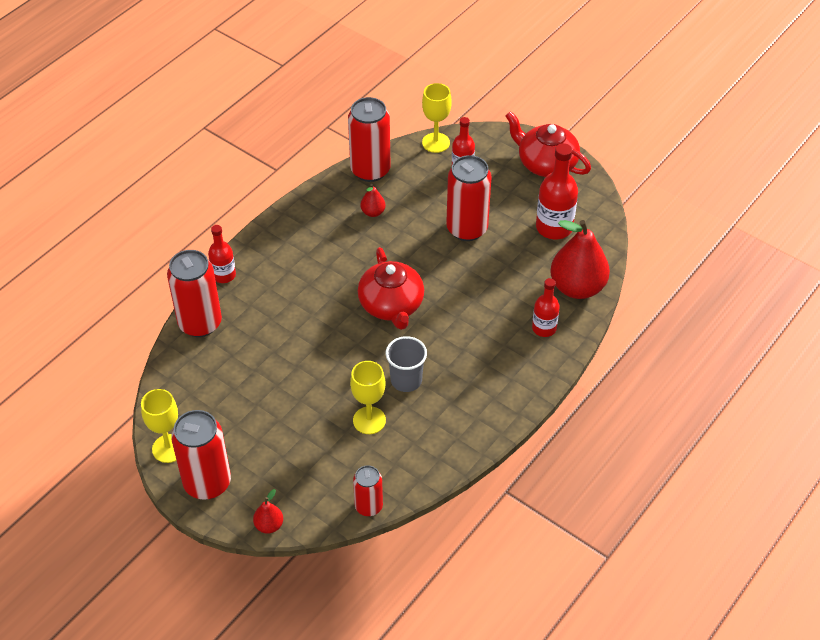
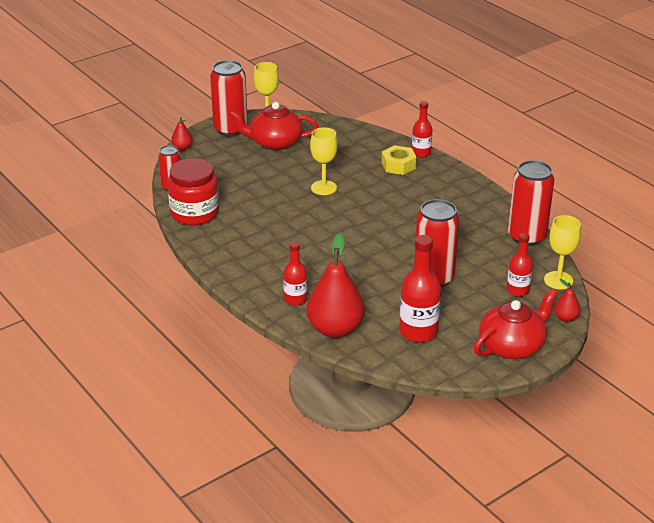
camera: 105 degrees right, 15 degrees down
(200, 323) = (375, 139): red can -> none
(257, 291) = (398, 165): none -> yellow nut
(369, 420) = (246, 197): yellow goblet -> yellow goblet (324, 188)
(373, 212) = (471, 230): red pear -> red pear (565, 318)
(391, 305) = (357, 224): red teapot -> red teapot (275, 142)
(406, 380) = (275, 219): grey cup -> none
(419, 463) = (194, 213): none -> red jar

